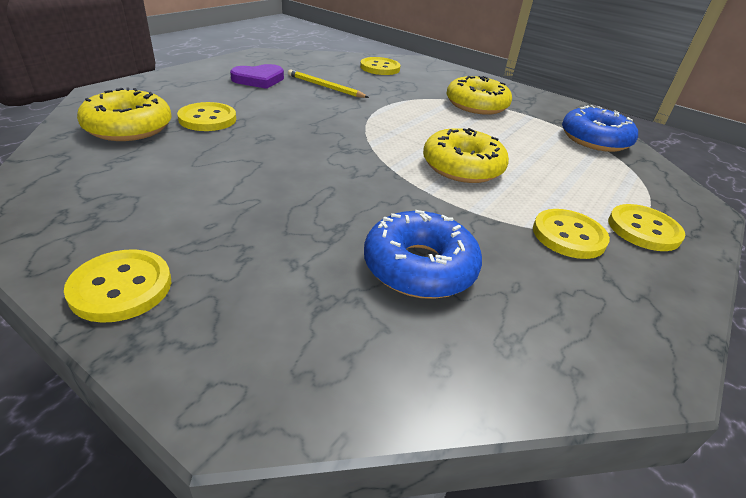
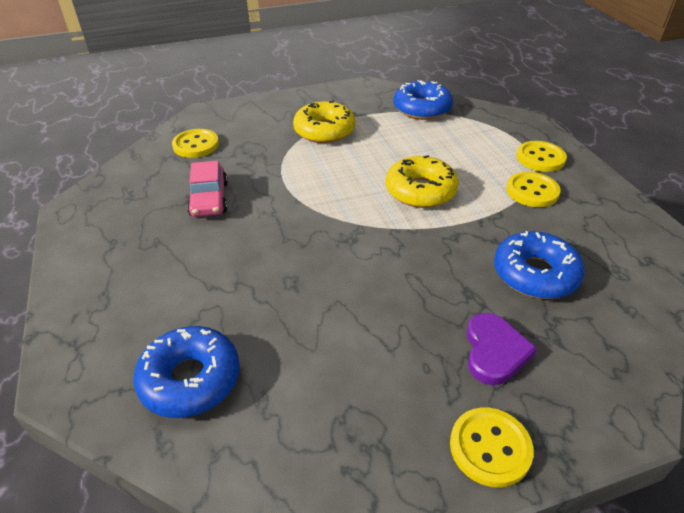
camera: 50 degrees left, 5 degrees up
(129, 127) = (190, 379): yellow donut -> blue donut
(207, 119) = (218, 309): yellow button -> none
(259, 79) = (147, 238): purple heart -> purple heart (494, 351)
(325, 87) = (209, 199): yellow pencil -> pink car

